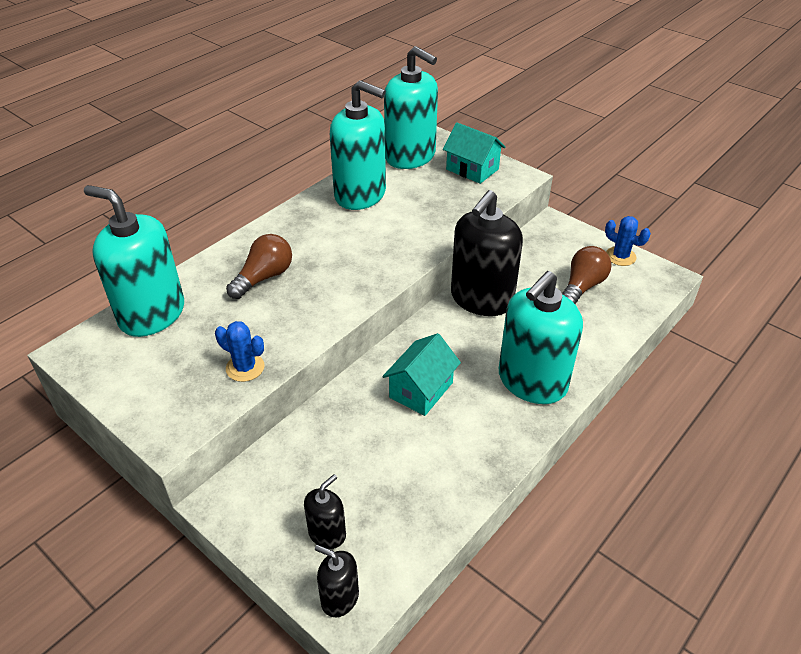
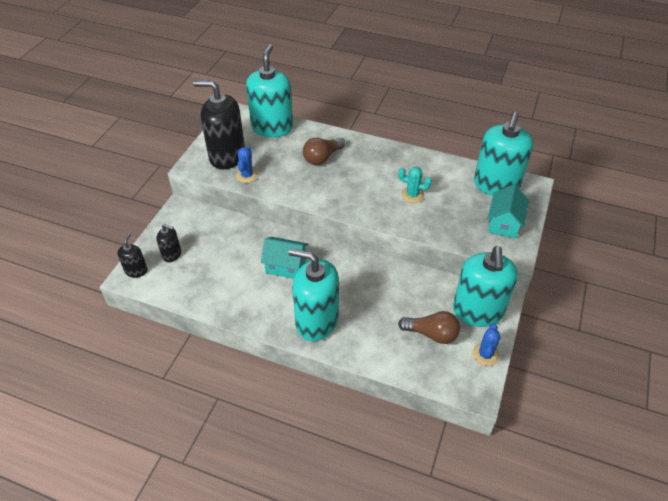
camera: 70 degrees right, 5 degrees up
(264, 277) = (322, 158): brown light bulb -> brown light bulb turned 120 degrees clockwise
(360, 194) = (431, 173): turquoise soap dispenser -> turquoise soap dispenser (478, 311)
(389, 219) = (412, 195): none -> turquoise cactus
(481, 299) = (385, 276): black soap dispenser -> black soap dispenser (227, 156)

